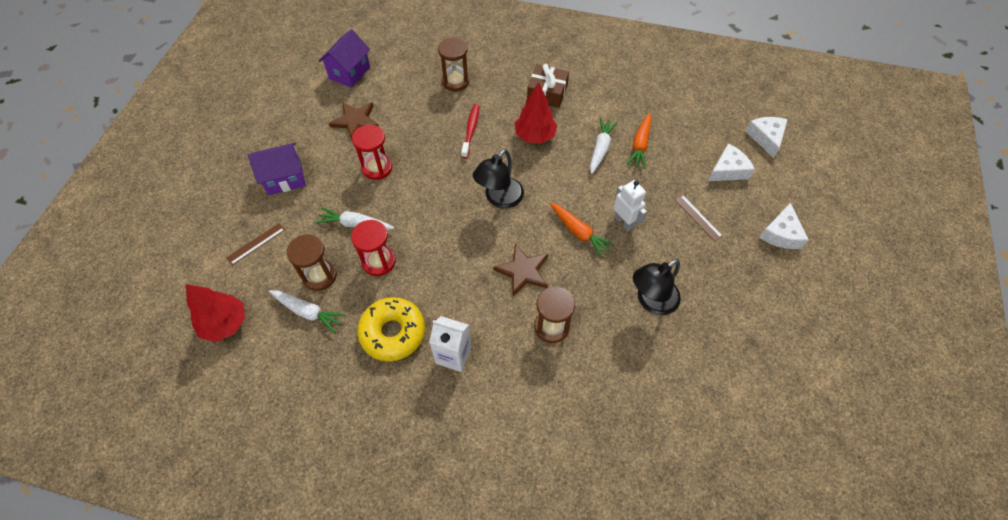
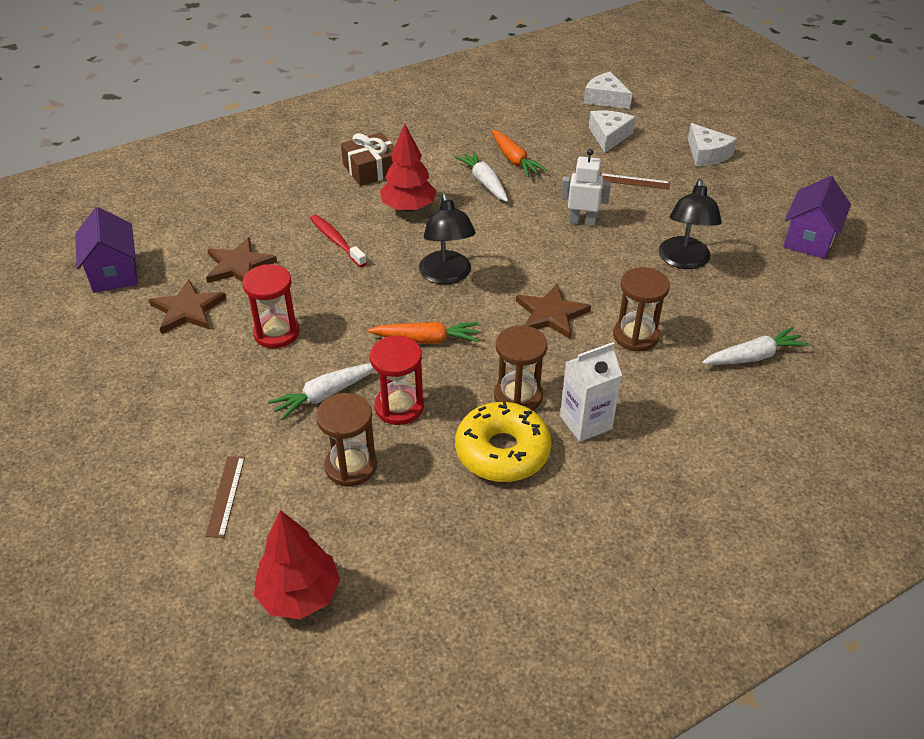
camera: 45 degrees left, 15 degrees down
(285, 179) = (173, 414): purple house -> purple house (809, 239)
(308, 312) = (385, 506): white carrot -> white carrot (753, 356)
(407, 110) = (239, 265): none -> brown star
(455, 81) = (259, 212): brown hourglass -> brown hourglass (518, 396)
(579, 232) = (556, 253): orange carrot -> orange carrot (426, 339)

